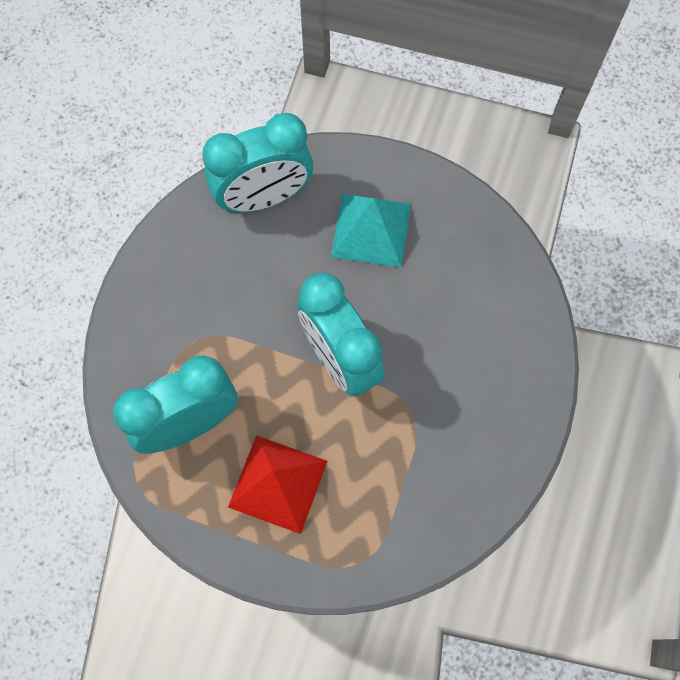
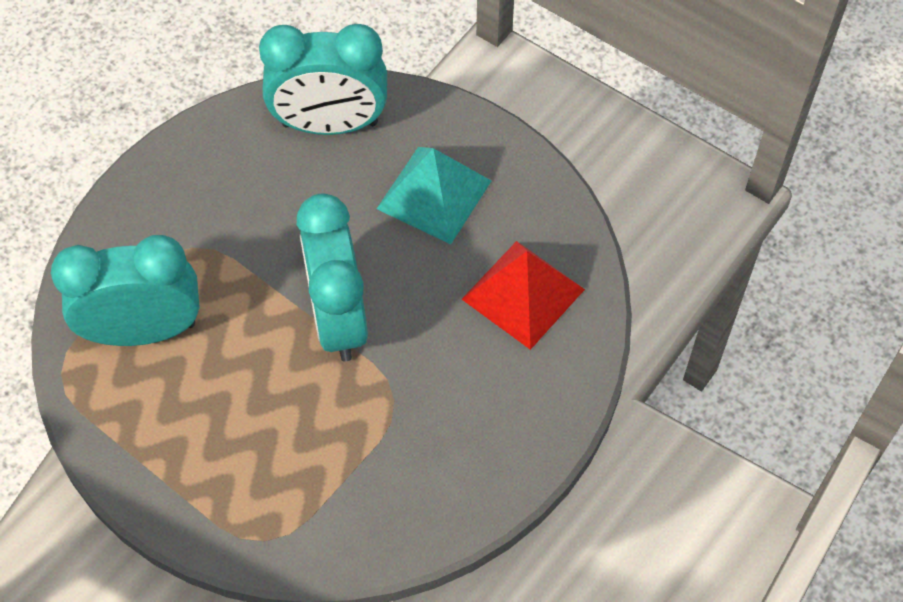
camera: 20 degrees right, 10 degrees down
(278, 483) = (211, 425): red pyramid -> red pyramid (523, 294)

